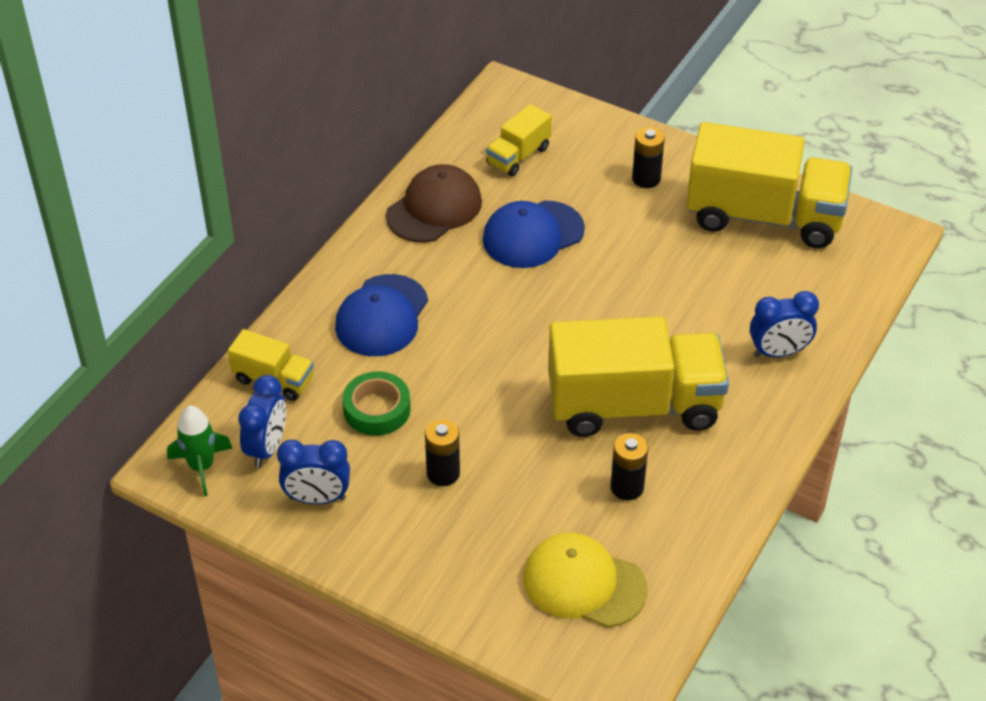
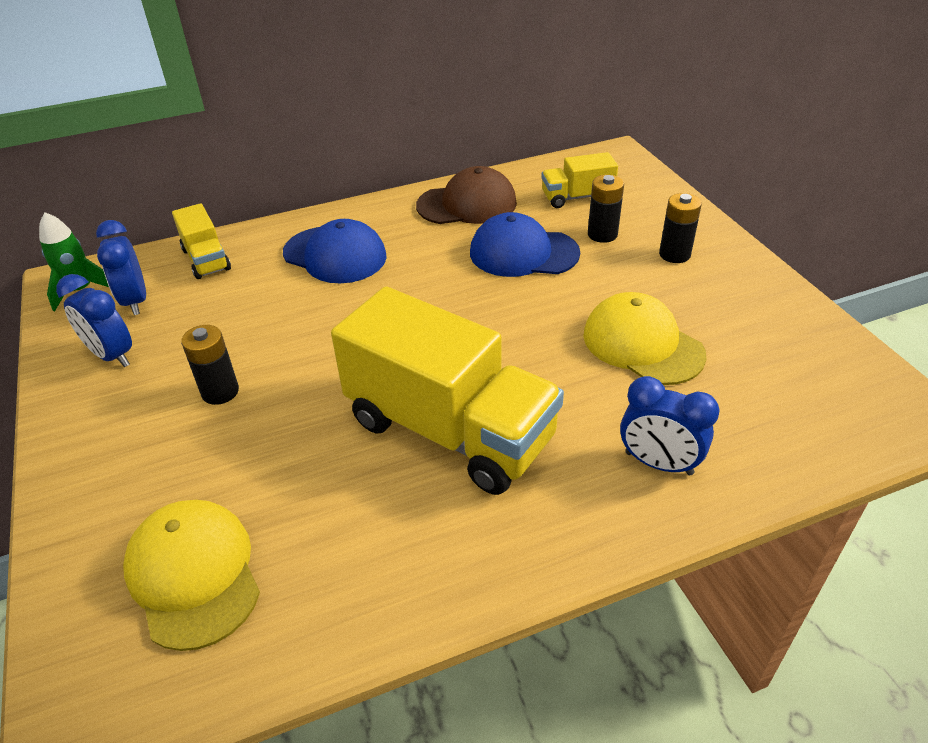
camera: 40 degrees right, 5 degrees down
(267, 448) = (135, 301): blue clock -> blue clock turned 105 degrees clockwise
(377, 409) = (242, 315): green tape -> none
(382, 316) = (335, 255): blue cap -> blue cap turned 120 degrees counterclockwise
(627, 487) = (351, 504): black battery -> black battery (602, 234)
(693, 271) = (642, 344): none -> yellow cap
(764, 216) = (768, 332): yellow truck -> none

